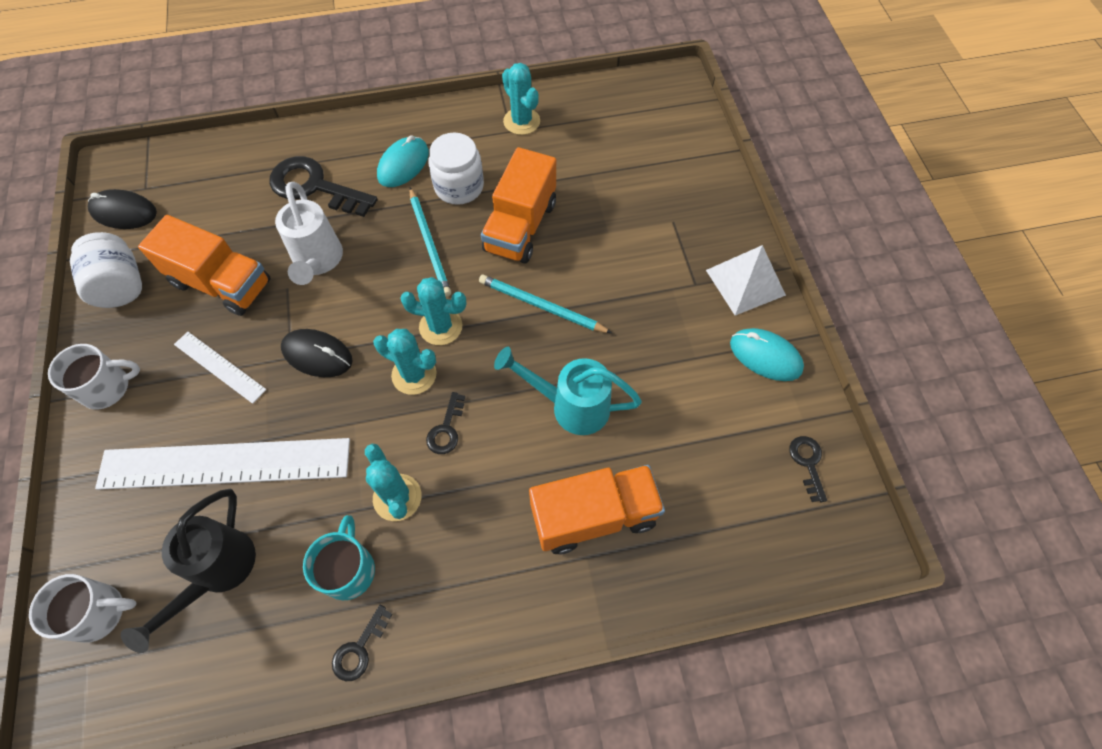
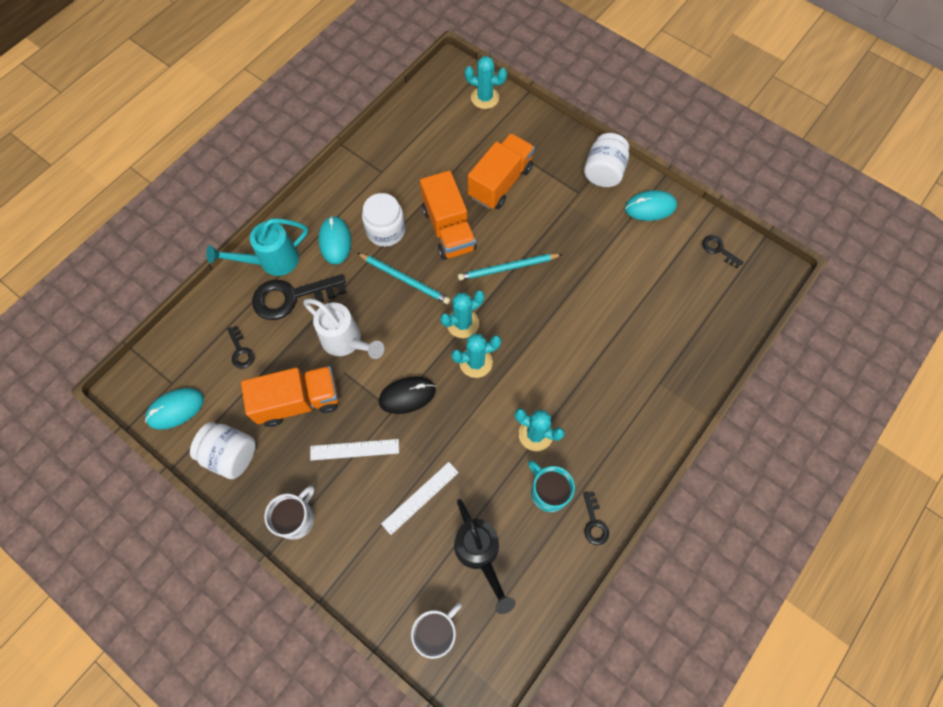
camera: 40 degrees left, 5 degrees up
(124, 212) = (176, 409): black mouse -> turquoise mouse
(225, 464) = (420, 497): white ruler -> white ruler, size x0.49
(446, 429) = (524, 377): black key -> black key (241, 351)
(521, 121) = (382, 160): turquoise cactus -> turquoise cactus (485, 98)
(570, 406) = (577, 312): turquoise watering can -> turquoise watering can (272, 261)
(594, 515) = (643, 359): orange truck -> orange truck (500, 182)
(745, 282) = (603, 172): white pyramid -> white jar

